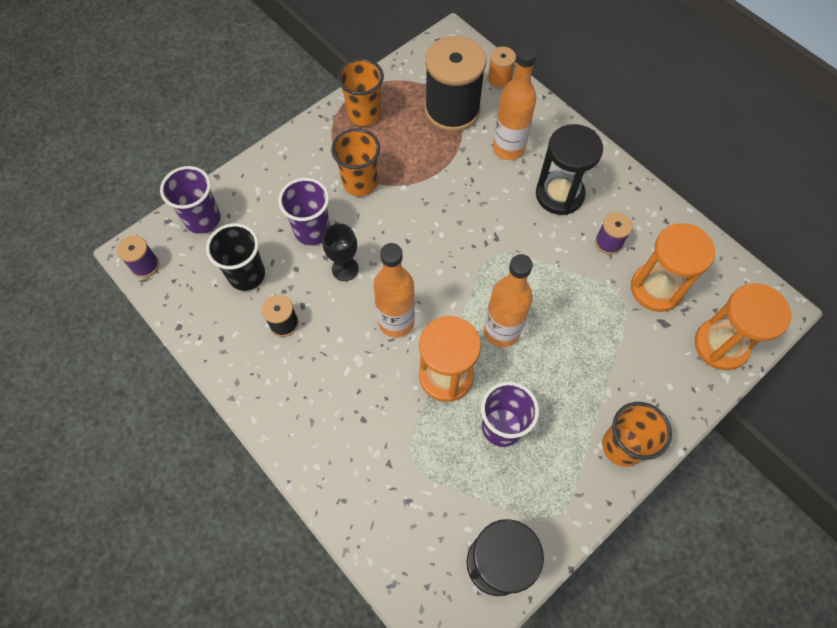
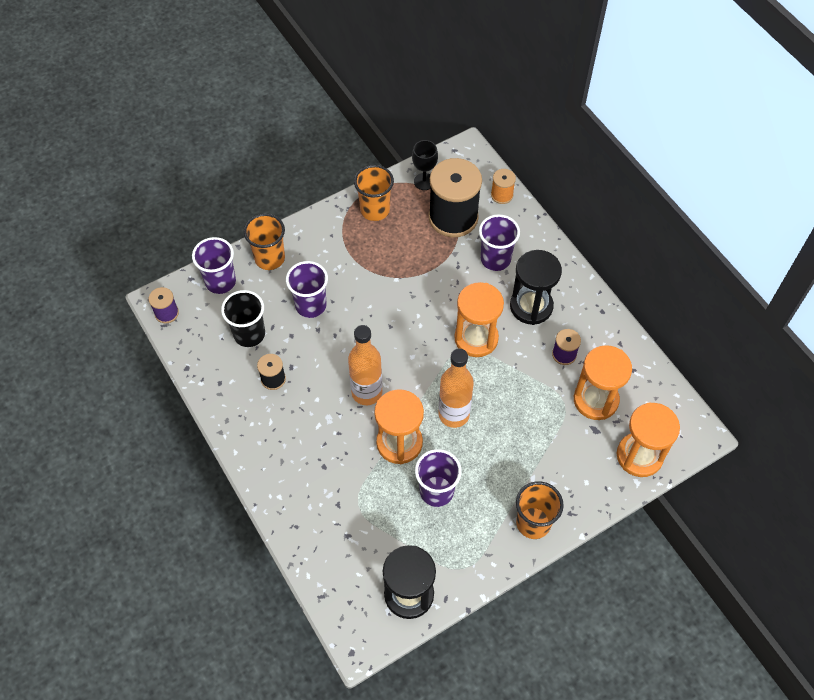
camera: 10 degrees right, 5 degrees down
(345, 269) = (332, 342): black goblet -> black goblet (424, 181)
(360, 183) = (359, 270): orange cup -> orange cup (270, 258)
(507, 239) = (476, 338): none -> orange hourglass
(508, 149) = (495, 259): orange bottle -> purple cup

